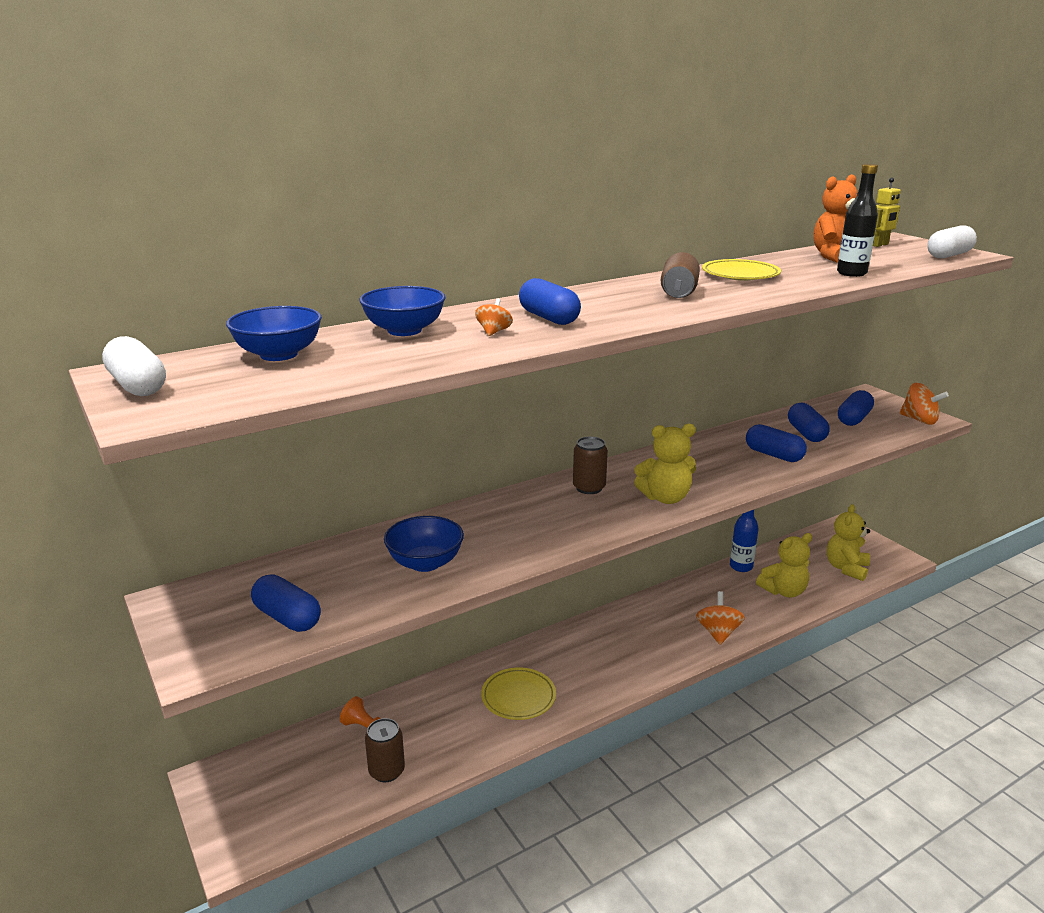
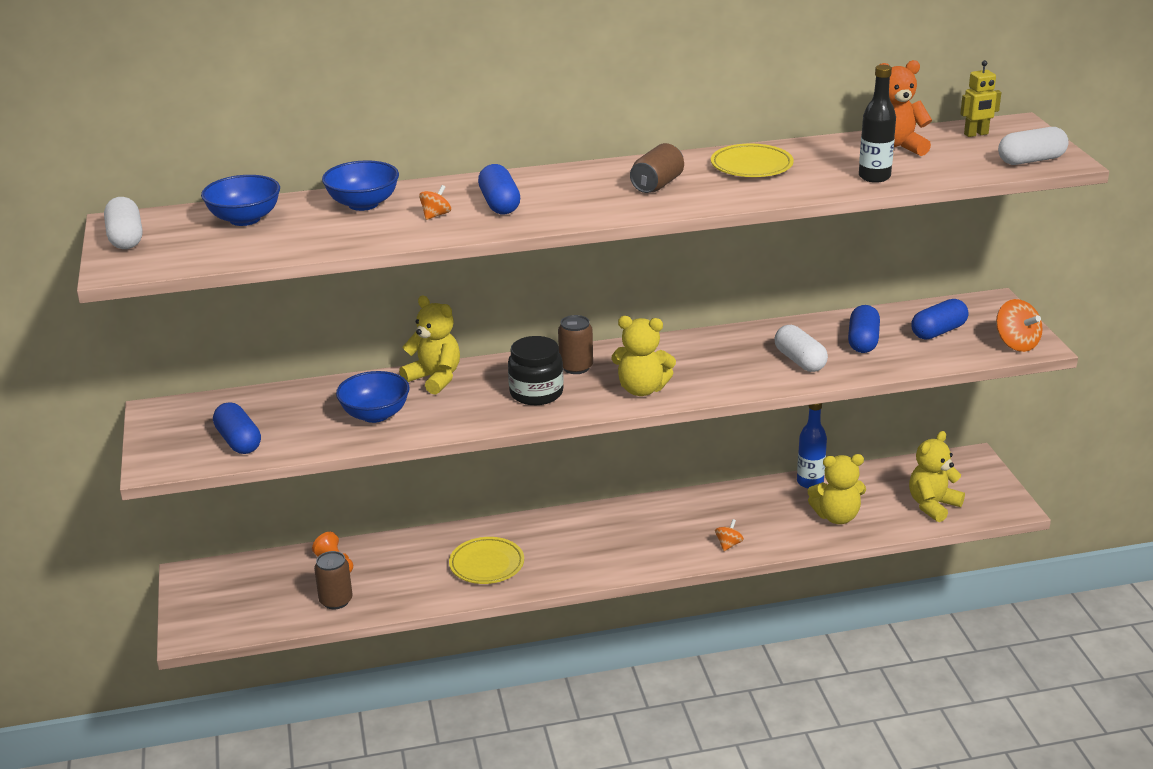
camera: 20 degrees right, 5 degrees up
(462, 518) = (434, 378): none -> yellow teddy bear
(571, 516) = (536, 393): none -> black jar
(718, 633) = (728, 544): orange spinning top -> orange spinning top, size x0.58
(773, 455) = (800, 361): blue capsule -> white capsule

